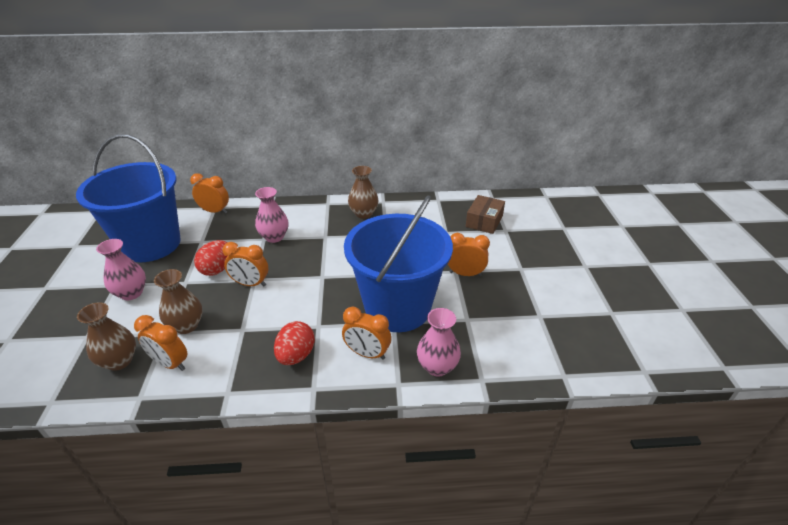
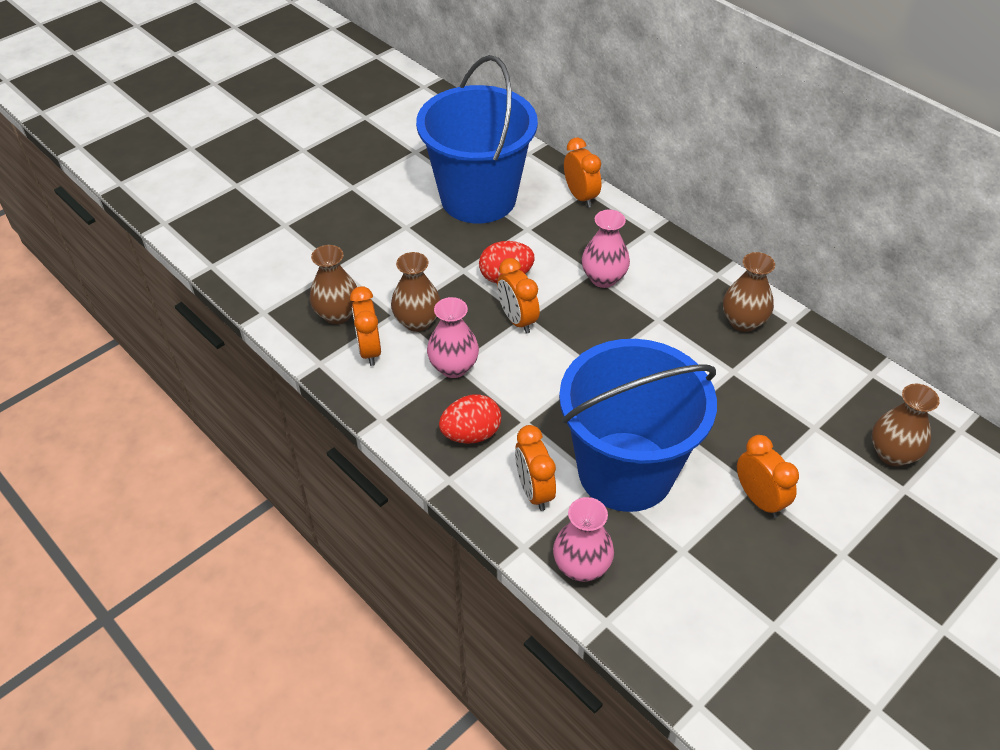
camera: 50 degrees right, 10 degrees up
(131, 293) = (409, 247): pink vase -> pink vase (453, 367)
(484, 221) = (892, 453): brown box -> brown vase

